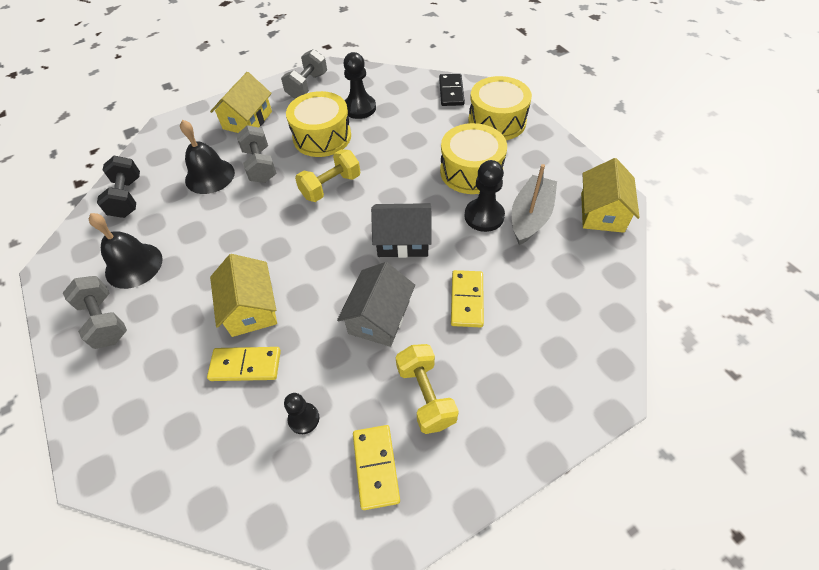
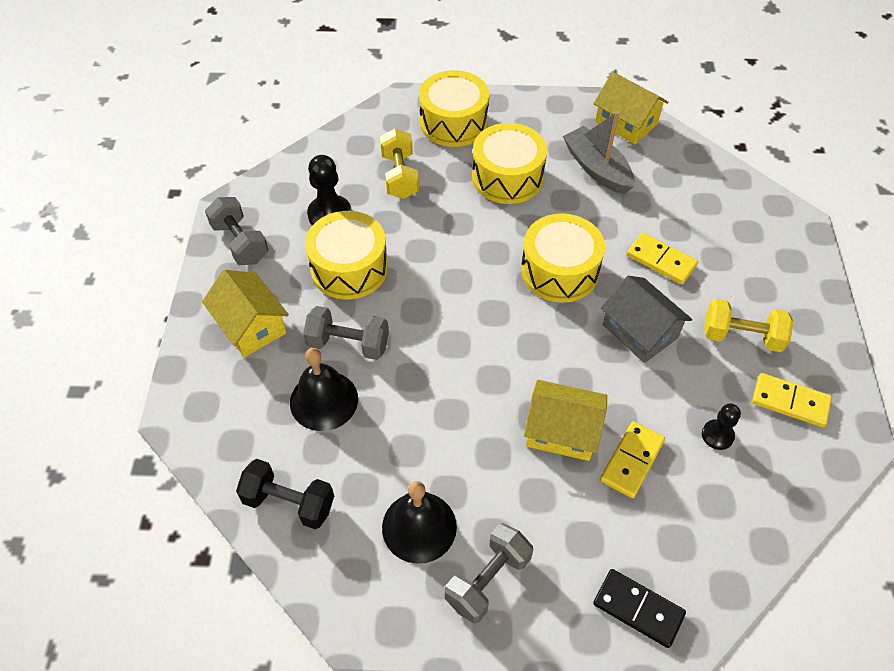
camera: 60 degrees left, 0 degrees up
(105, 321) = (488, 580): grey dumbbell -> grey dumbbell turned 45 degrees counterclockwise
(331, 186) = (438, 294): yellow dumbbell -> yellow dumbbell (400, 176)
(403, 240) = (559, 271): black house -> yellow drum
(451, 92) = (376, 131): black domino -> black domino (638, 609)
(484, 216) = (572, 199): black pawn -> none

